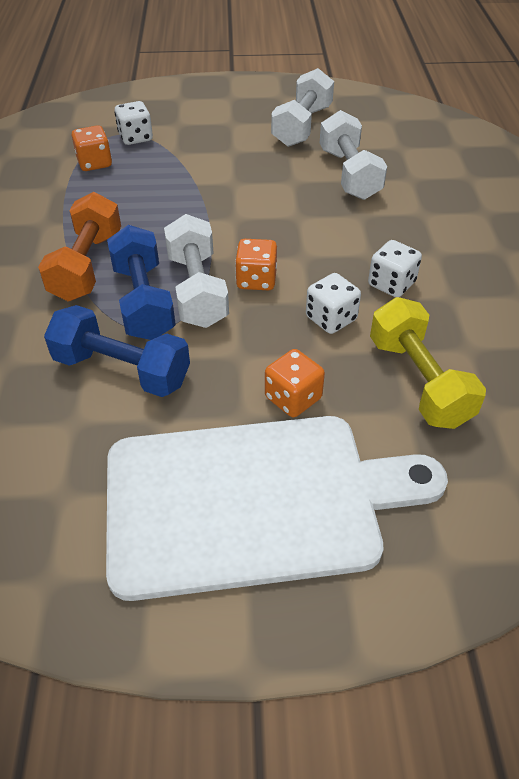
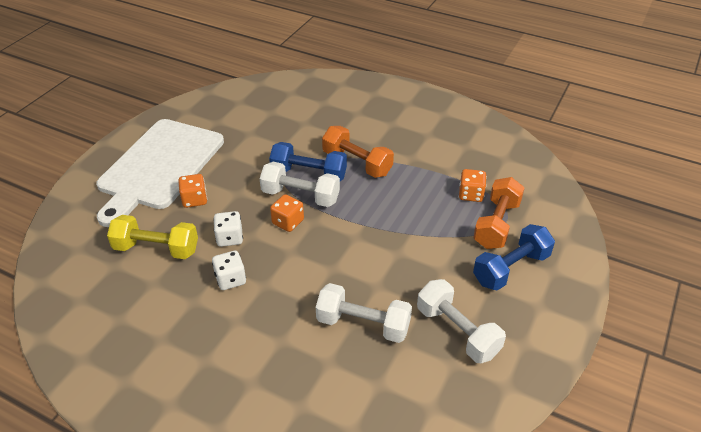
camera: 120 degrees right, 5 degrees down
(122, 370) = (266, 154): blue dumbbell -> blue dumbbell (511, 268)
(135, 137) = (496, 224): white dice -> orange dumbbell

